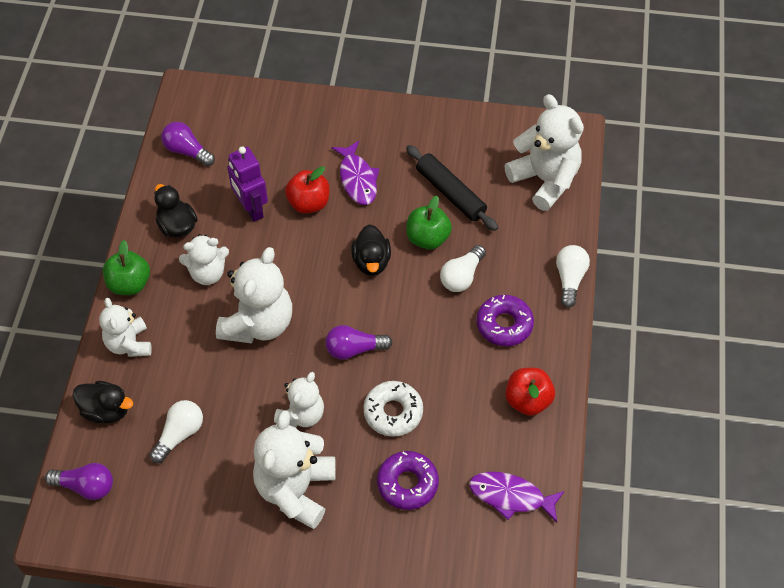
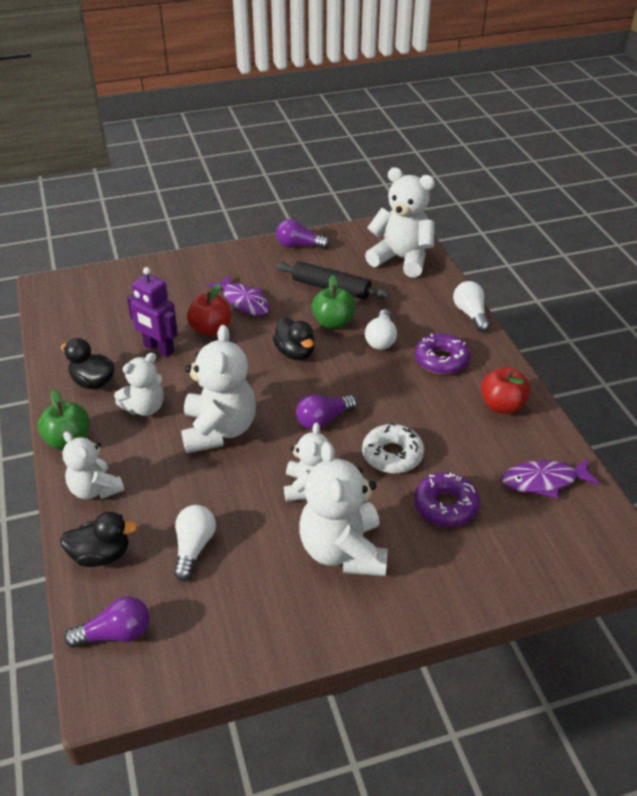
camera: 25 degrees left, 15 degrees down
(187, 151) = (71, 326): purple light bulb -> purple light bulb (299, 245)

